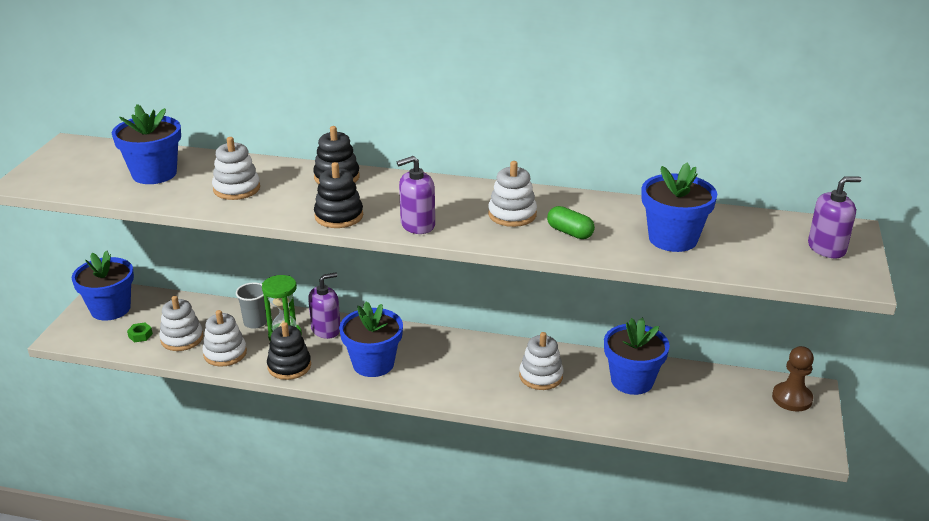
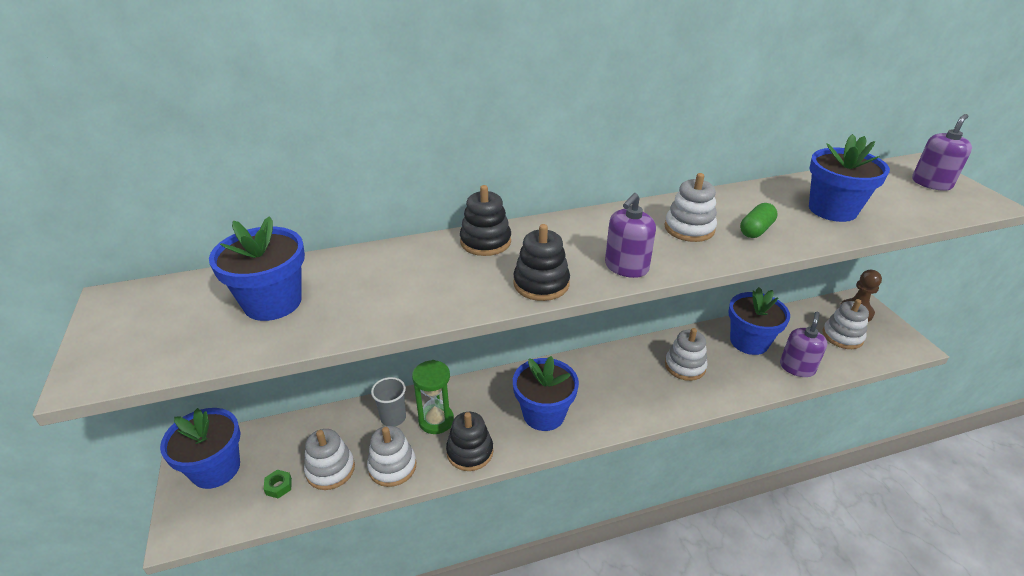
camera: 30 degrees left, 5 degrees up
(236, 189) = (394, 289): white stacking toy -> white stacking toy (842, 336)
(326, 329) = (468, 397): purple soap dispenser -> purple soap dispenser (797, 367)
(570, 232) = (756, 230): green capsule -> green capsule turned 60 degrees counterclockwise

